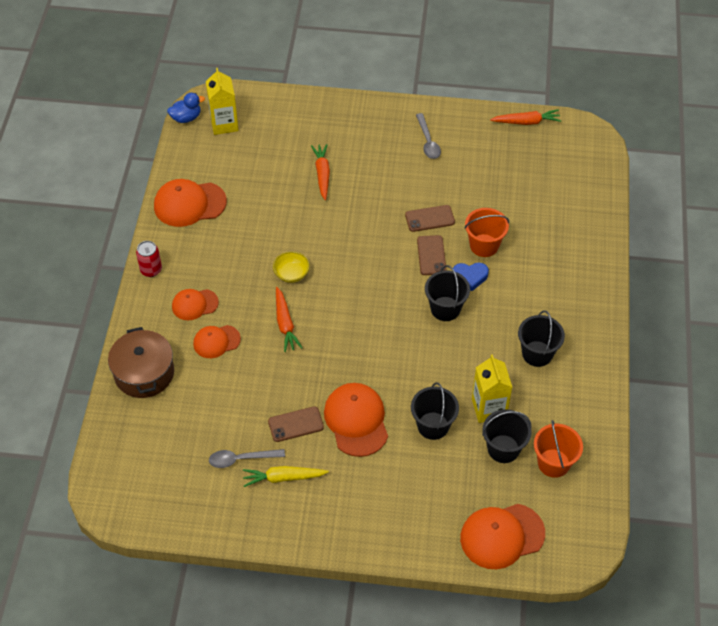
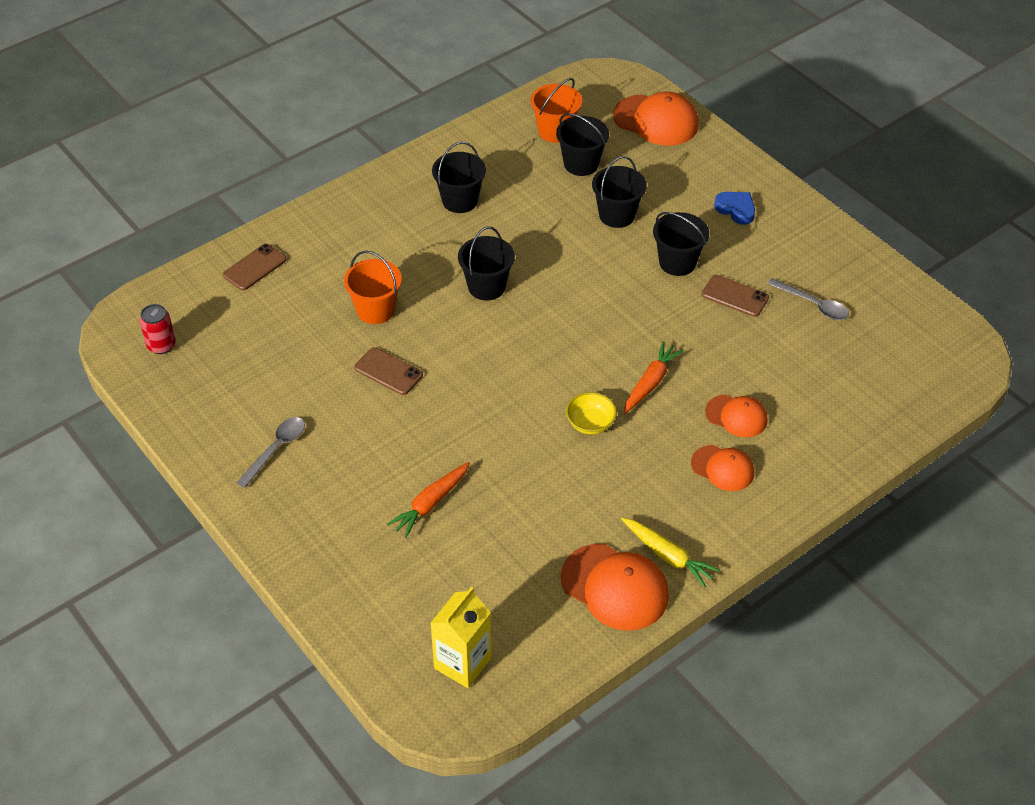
camera: 135 degrees left, 5 degrees down
(144, 373) = (839, 440): brown pot -> none
(151, 270) = (734, 541): red can -> red can (161, 345)
(186, 118) = (498, 713): blue duck -> none
(283, 478) = (789, 267): yellow carrot -> yellow carrot (668, 556)
(356, 420) = (677, 262): orange cap -> black bucket
(431, 255) = (435, 338): brown phone -> brown phone (254, 267)
(470, 277) = (427, 294): blue heart -> blue heart (736, 209)
(489, 408) = (554, 195): yellow carton -> none
(526, 122) = (153, 389): orange carrot -> none

